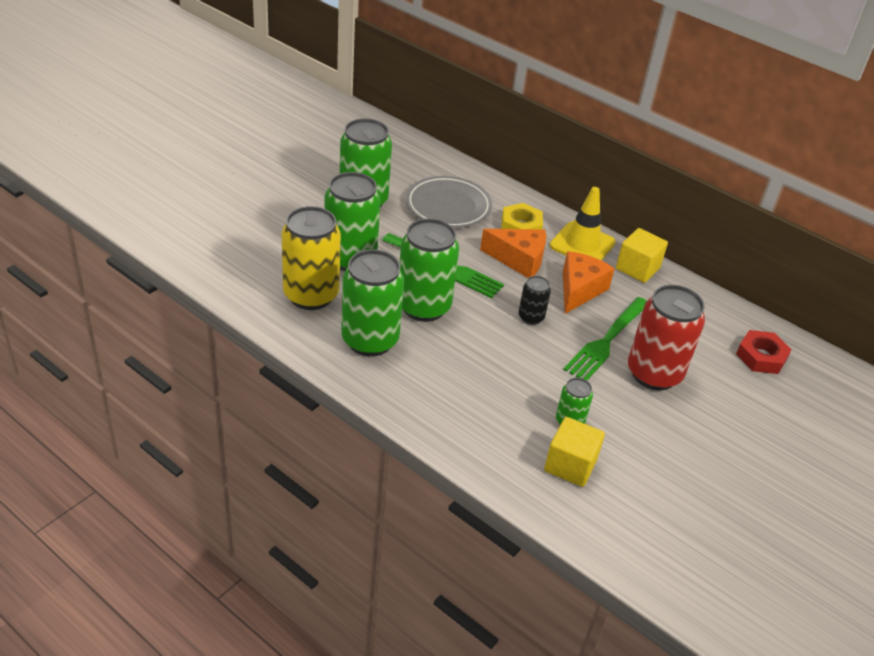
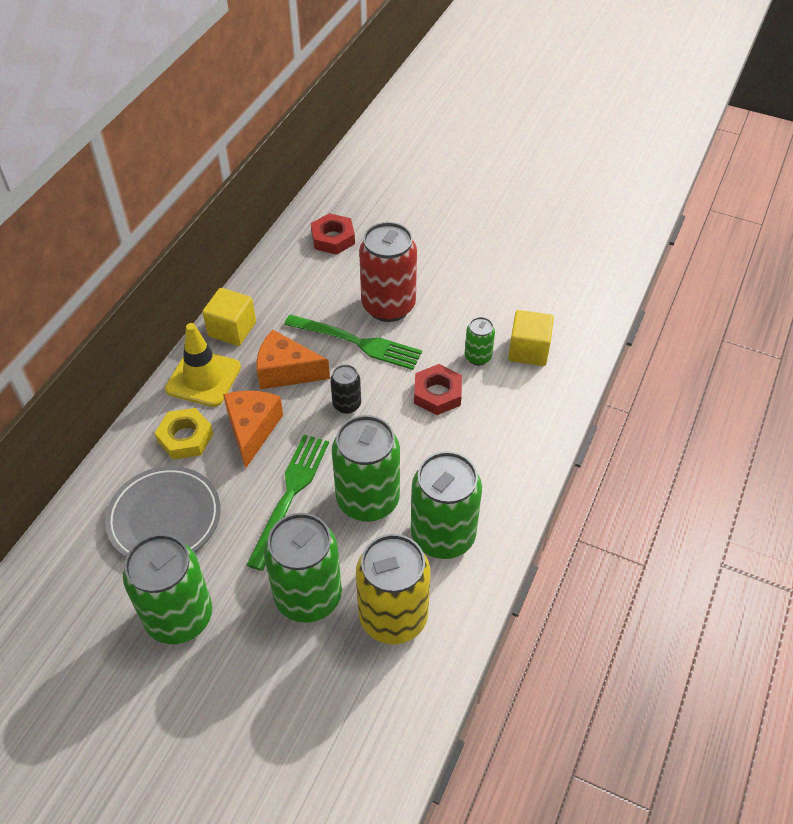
camera: 100 degrees left, 10 degrees up
(528, 378) = (437, 394): none -> red nut

